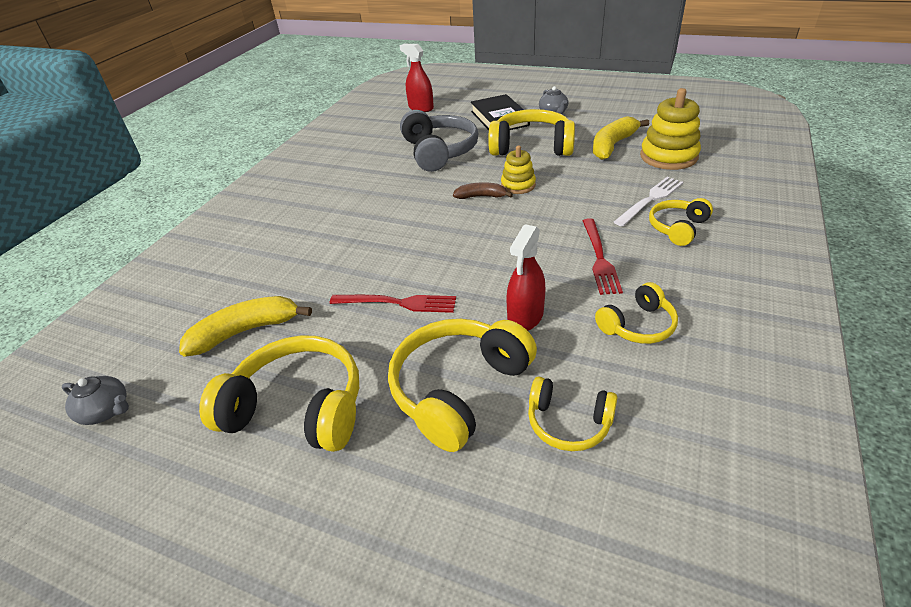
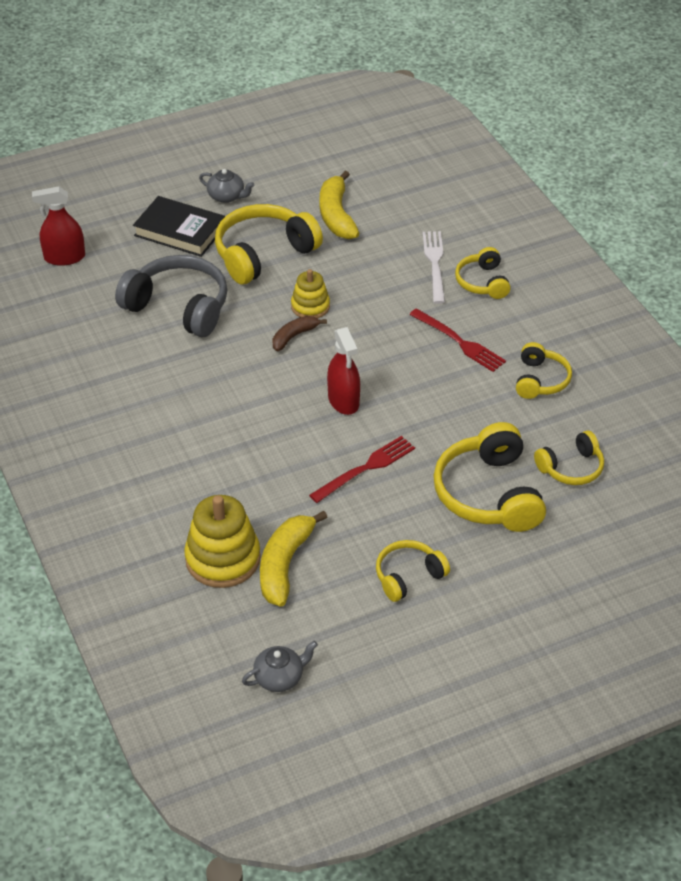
camera: 50 degrees left, 5 degrees up
(298, 408) = (408, 576): yellow headphones -> yellow headphones, size x0.57
(525, 317) = (466, 420): red spray bottle -> red spray bottle (343, 401)
(668, 156) = (398, 206): yellow stacking toy -> yellow stacking toy (223, 559)

